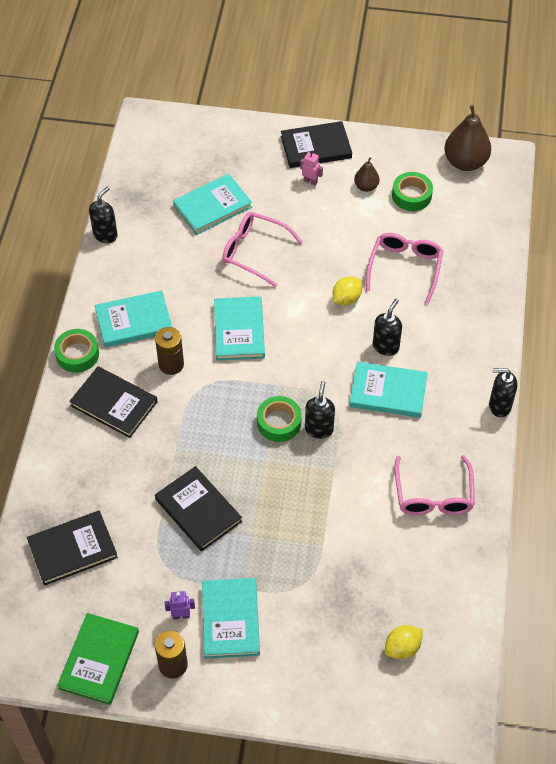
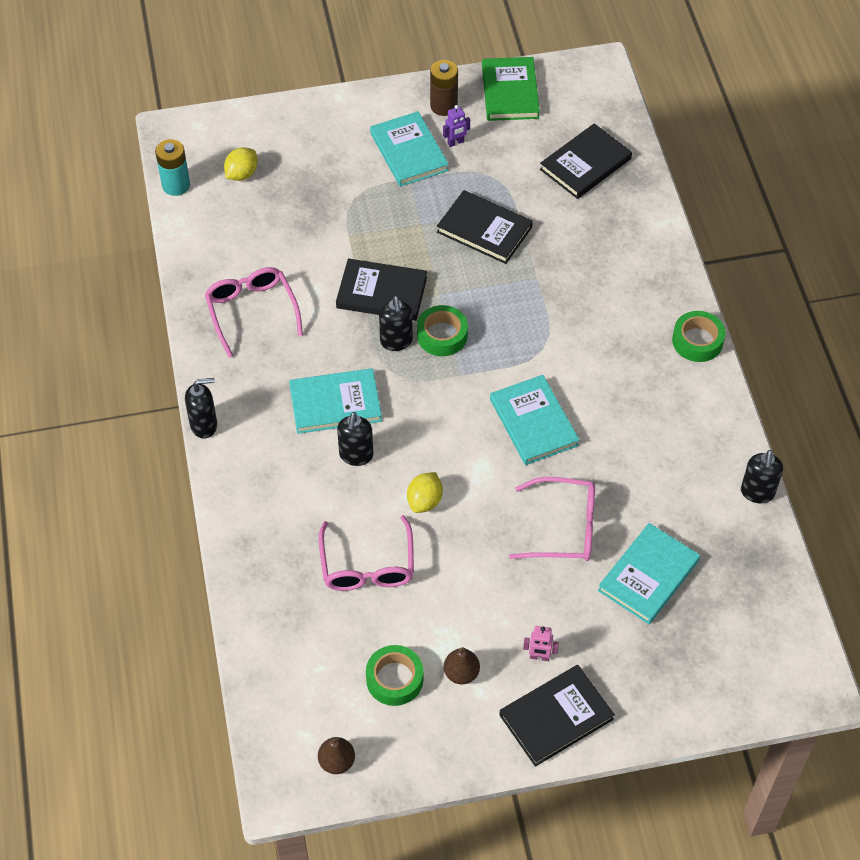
camera: 160 degrees right, 0 degrees up
(114, 404) = (626, 302): black book -> black book (382, 292)
(134, 321) = (658, 396): turquoise book -> none
(171, 364) = (589, 361): brown battery -> none
(465, 162) = (337, 762): brown pear -> brown pear, size x0.54
(471, 656) = (176, 185): none -> turquoise battery

